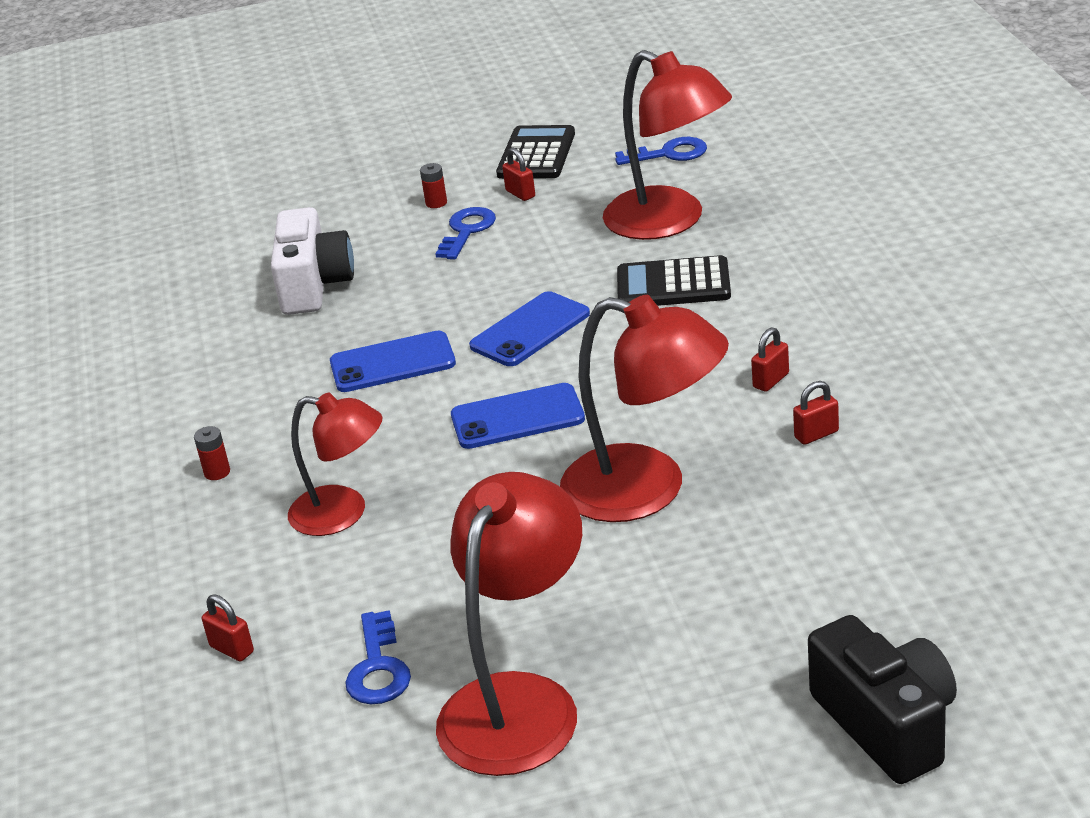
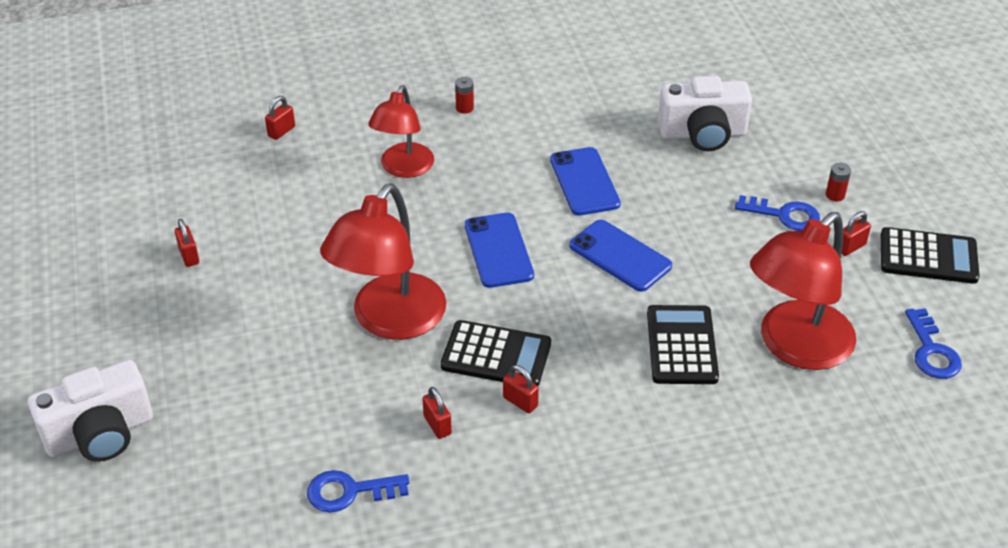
camera: 85 degrees right, 10 degrees up
(378, 668) = (243, 193): blue key -> blue key (349, 492)
(519, 702) = (189, 256): red lamp -> red padlock
(699, 403) = (496, 355): none -> black calculator
(886, 724) = (100, 433): black camera -> white camera

